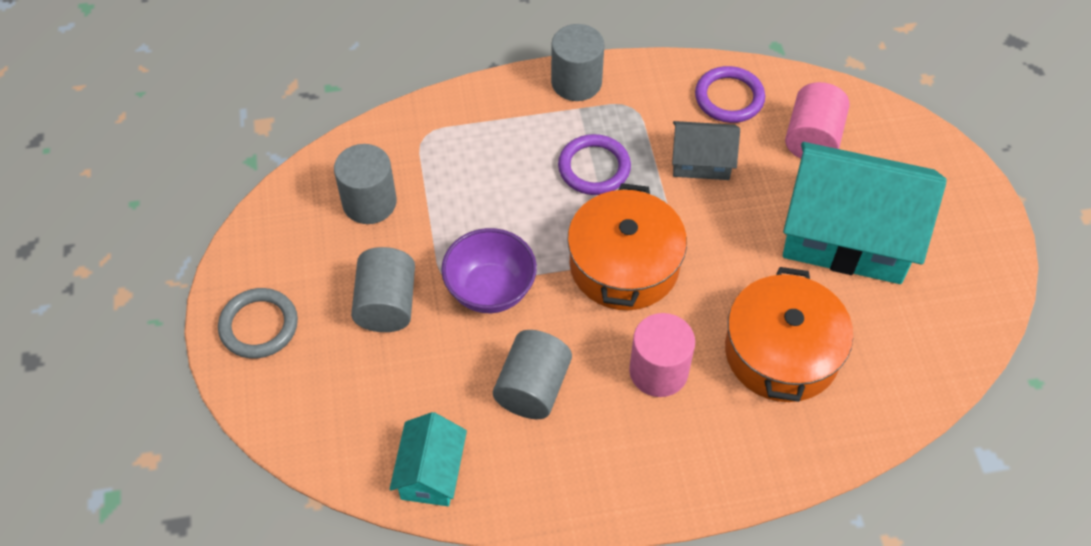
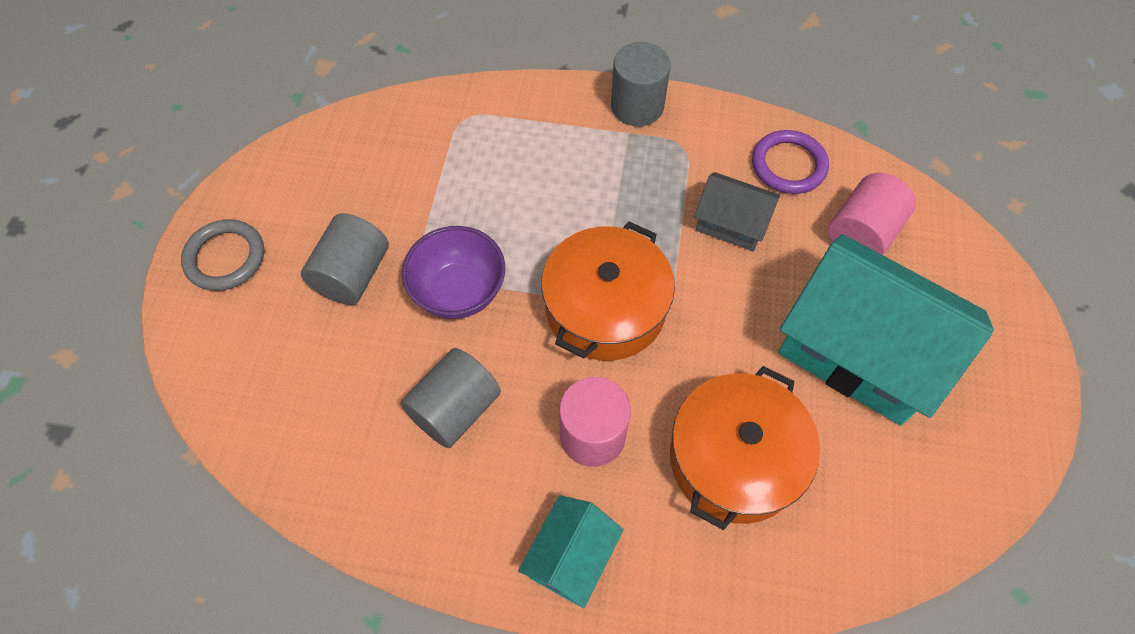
camera: 20 degrees right, 5 degrees up
(369, 202) = (384, 168): grey cylinder -> none
(431, 472) = (314, 465): turquoise house -> turquoise house (571, 557)
(594, 168) = (617, 197): purple ring -> none

